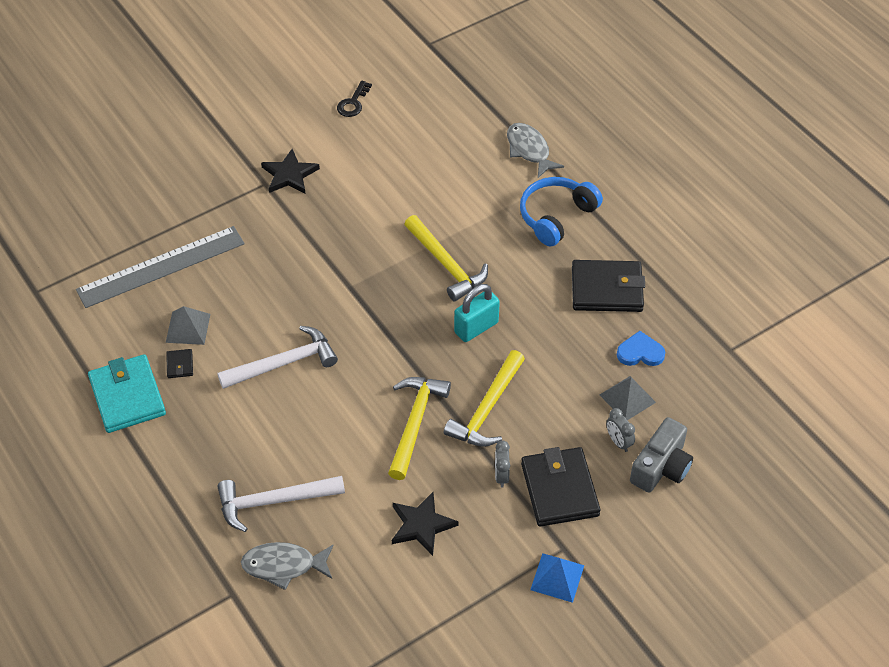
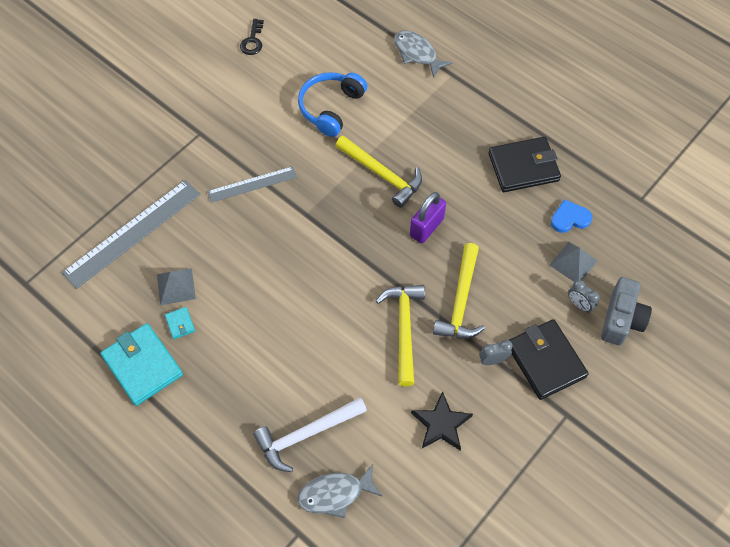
camera: 15 degrees left, 10 degrees up
(180, 365) = (180, 324): black wallet -> turquoise wallet
(284, 363) = (272, 300): white hammer -> none
(289, 175) = (219, 120): black star -> none
(302, 245) = (252, 184): none -> grey ruler
(476, 327) = (426, 227): turquoise padlock -> purple padlock
(501, 475) = (493, 360): grey clock -> grey clock turned 90 degrees clockwise
(556, 216) = (459, 109): blue headphones -> blue headphones (331, 108)
(557, 577) = (570, 443): blue pyramid -> none

